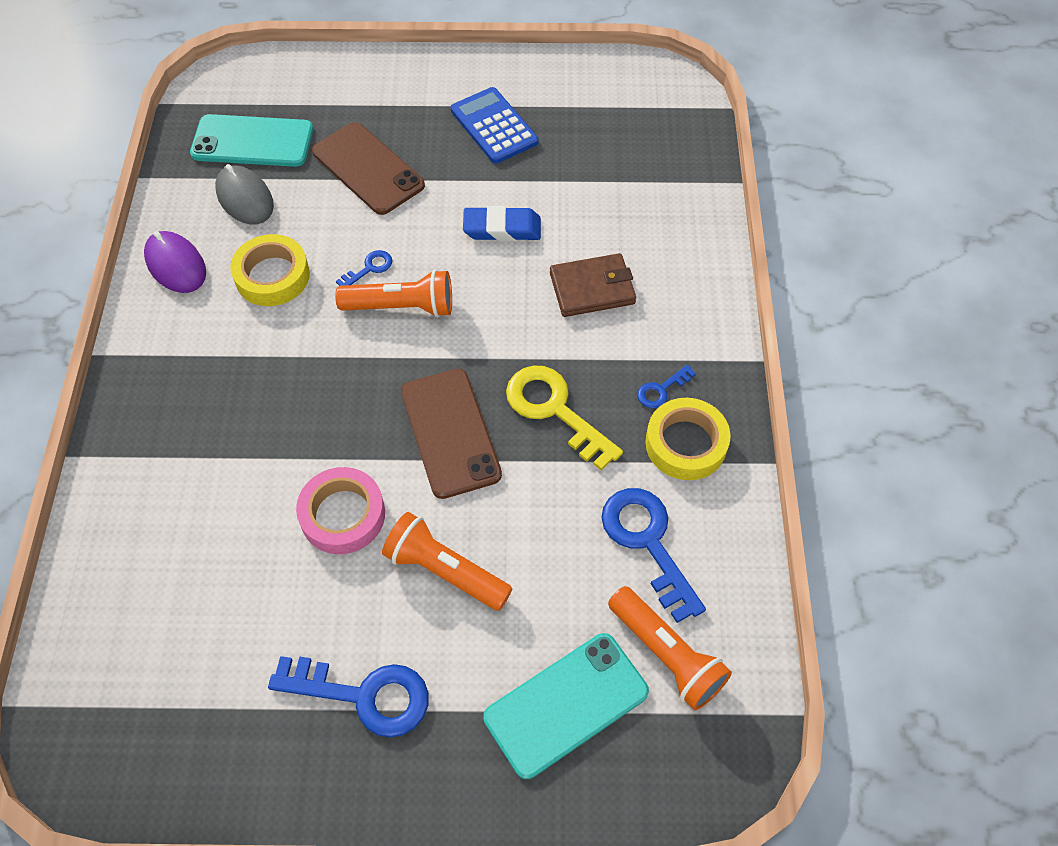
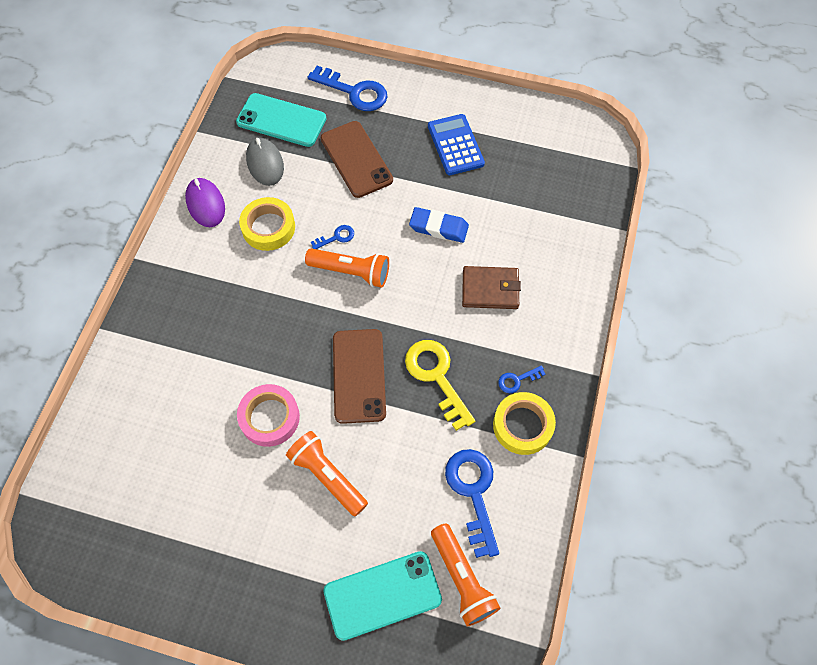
camera: 15 degrees right, 5 degrees up
(363, 695) = (249, 550): blue key -> blue key (354, 92)

